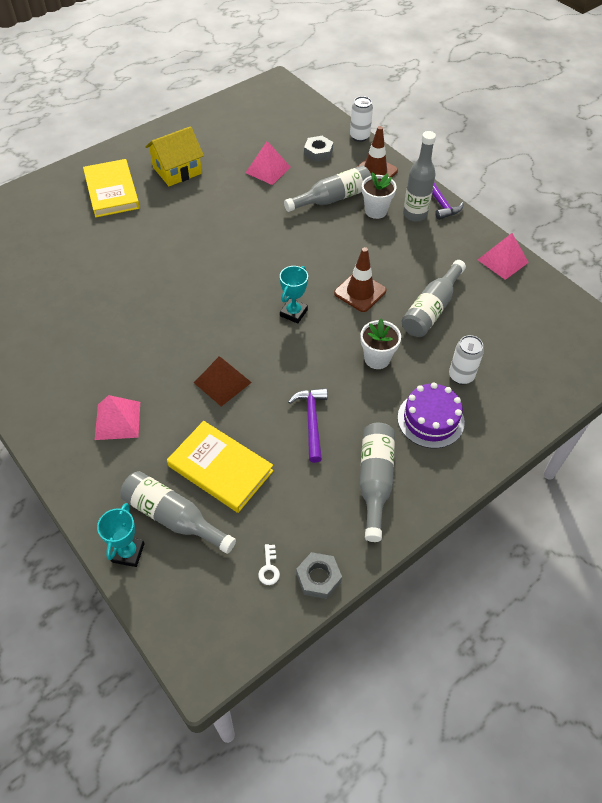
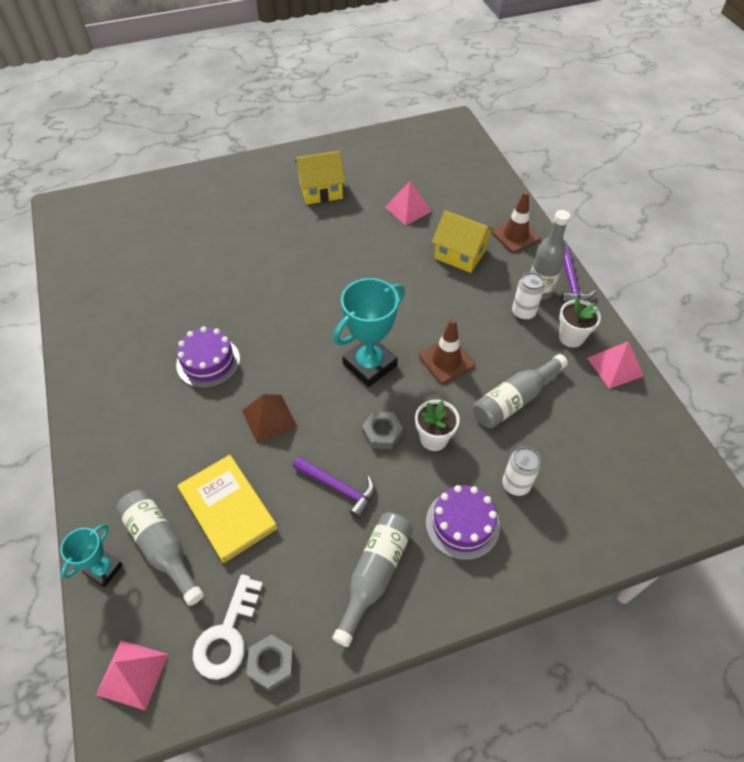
camera: 20 degrees right, 0 degrees up
(111, 191) = (252, 197): yellow book -> none
(117, 420) = (155, 428): pink pyramid -> pink pyramid (132, 674)
(140, 349) = (208, 362): none -> purple cake
(269, 568) = (227, 634): white key -> white key, size x2.24
(293, 313) = (369, 365): turquoise trophy -> turquoise trophy, size x1.79
(311, 422) = (338, 487): purple hammer -> purple hammer turned 105 degrees clockwise
(318, 152) = (466, 202): grey nut -> grey nut (382, 433)
(332, 198) = (460, 254): grey bottle -> yellow house
(359, 136) = (515, 195): white can -> white can (523, 312)
(376, 211) = (499, 277): white flower pot -> white flower pot (571, 337)

